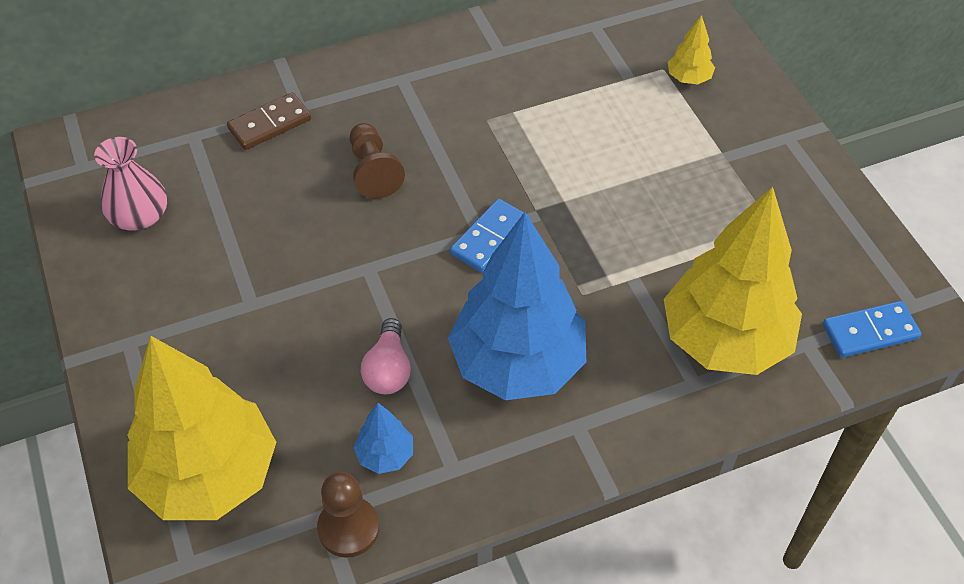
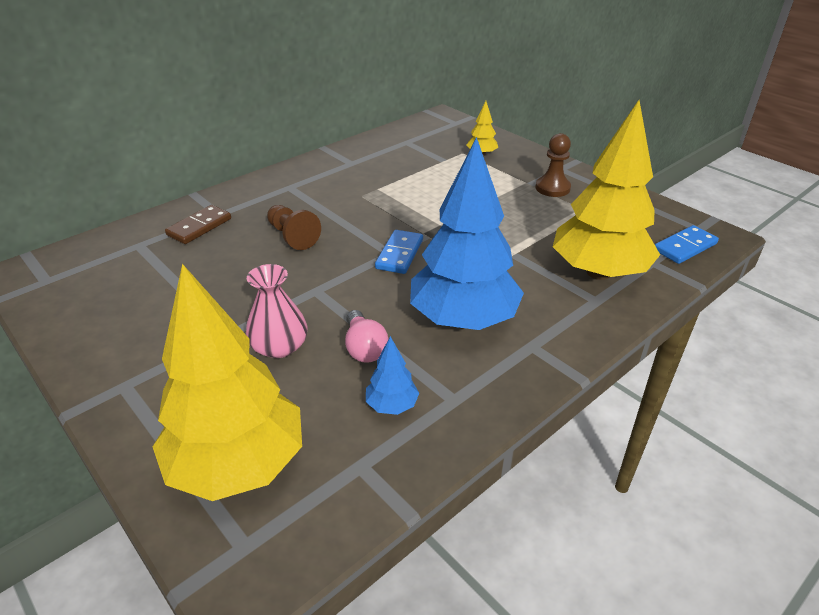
camera: 20 degrees left, 15 degrees down
(139, 216) = (107, 300): pink vase -> pink vase (279, 346)
(348, 528) = (387, 468): brown pawn -> brown pawn (552, 188)

